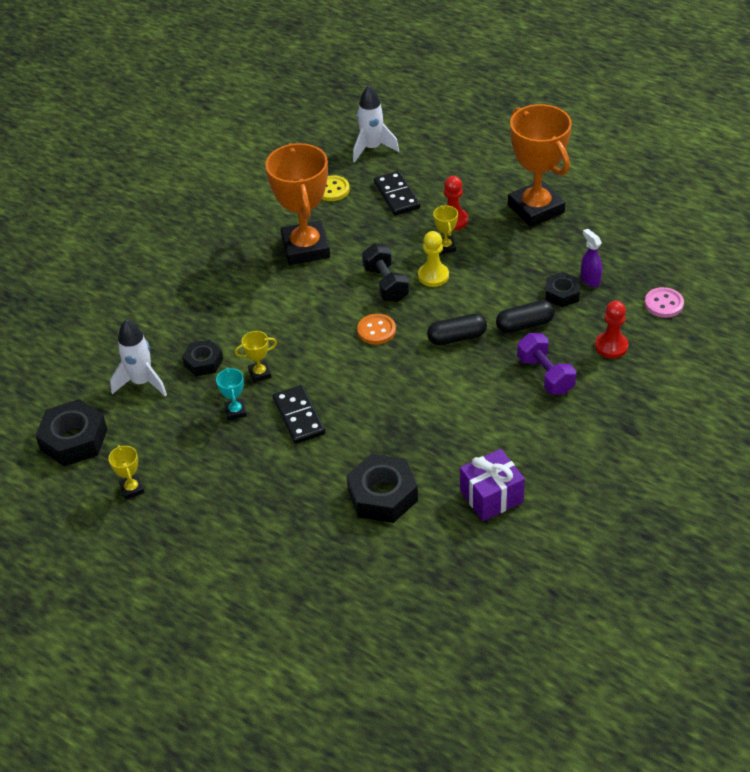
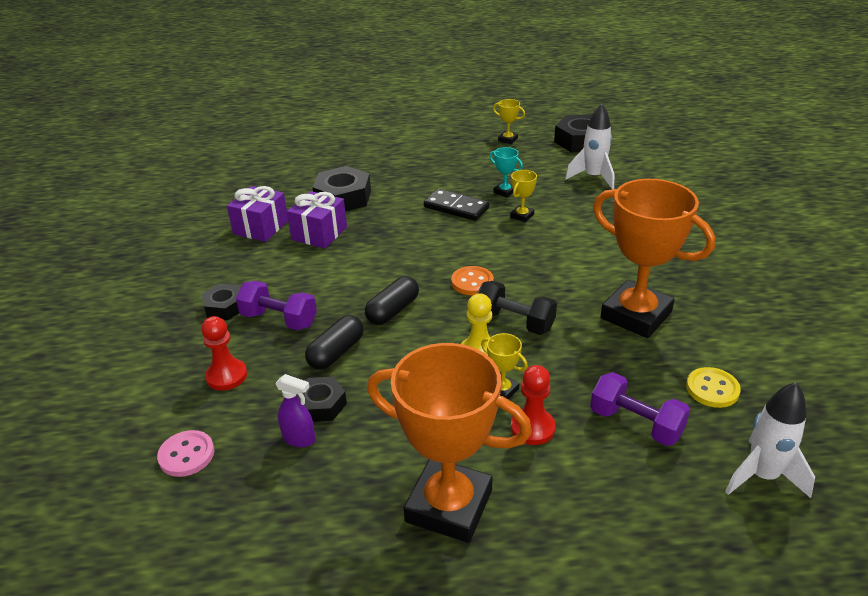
camera: 140 degrees right, 10 degrees down
(203, 362) = (573, 204): black nut -> black nut (225, 307)
(397, 195) = (636, 423): black domino -> purple dumbbell
(445, 455) = (319, 233): none -> purple gift

